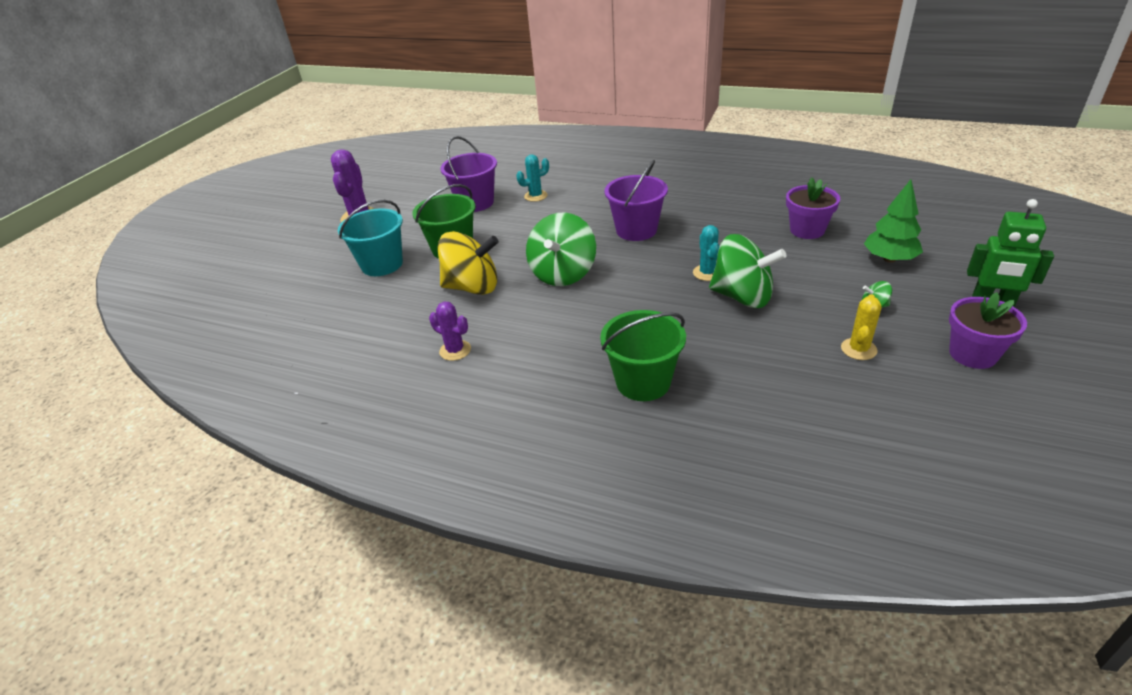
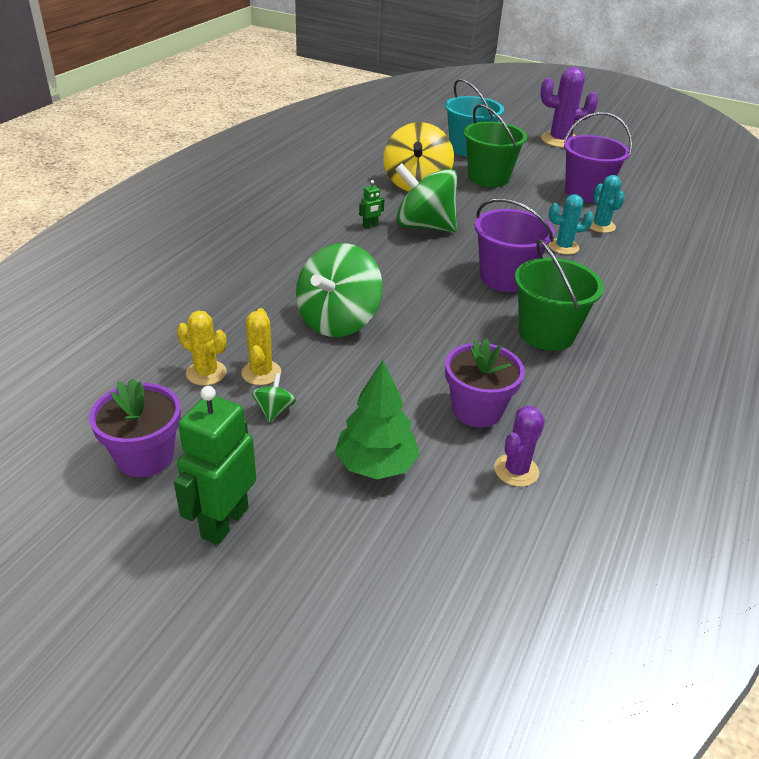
camera: 90 degrees right, 0 degrees up
(455, 350) = (325, 173): purple cactus -> purple cactus (516, 470)
(572, 303) = (370, 226): none -> green robot
(643, 382) = (235, 244): green bucket -> green bucket (546, 333)
(707, 273) = (395, 308): turquoise cactus -> turquoise cactus (563, 247)
(836, 321) = (261, 373): none -> yellow cactus

